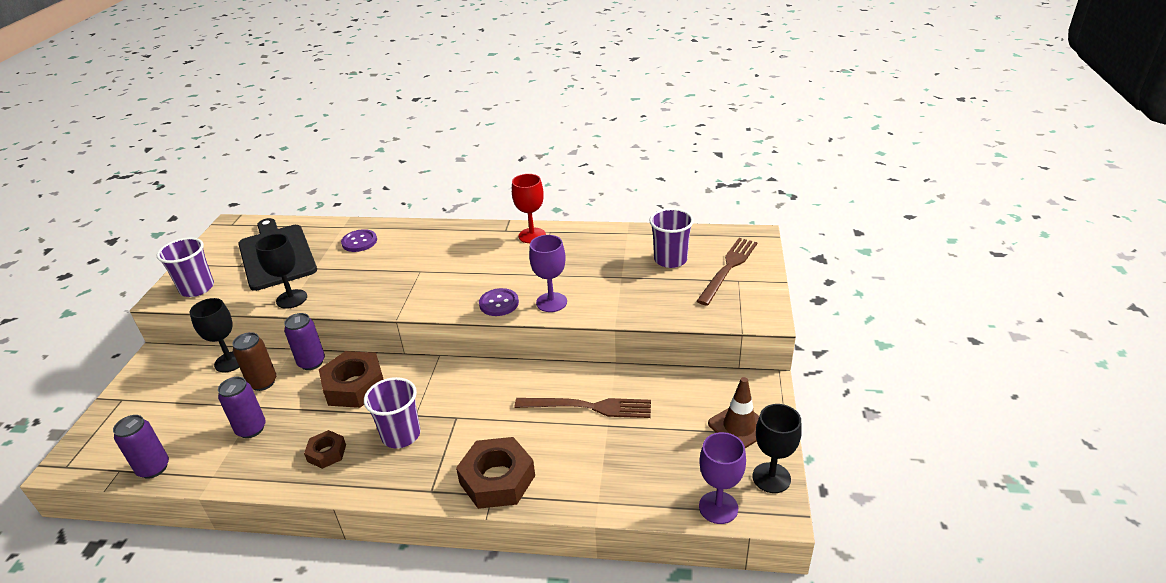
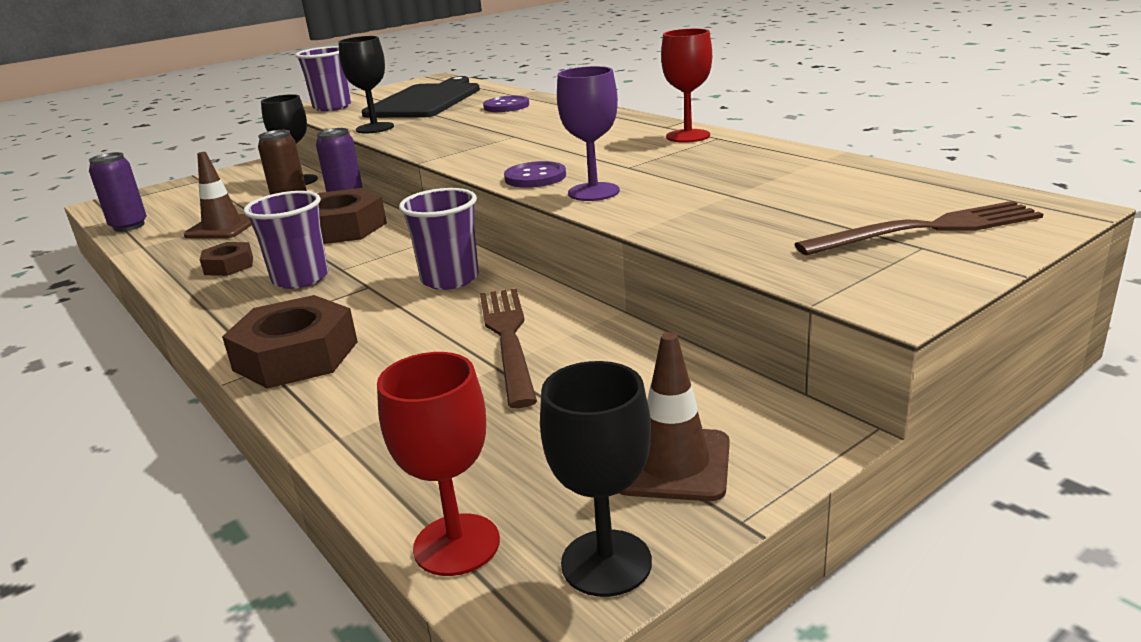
camera: 45 degrees right, 10 degrees down
(251, 429) = (222, 227): purple can -> brown traffic cone
(588, 407) = (508, 338): brown fork -> brown fork turned 150 degrees counterclockwise
(670, 260) = (840, 197): purple cup -> purple cup (450, 279)
(718, 507) = (456, 544): purple goblet -> red goblet

